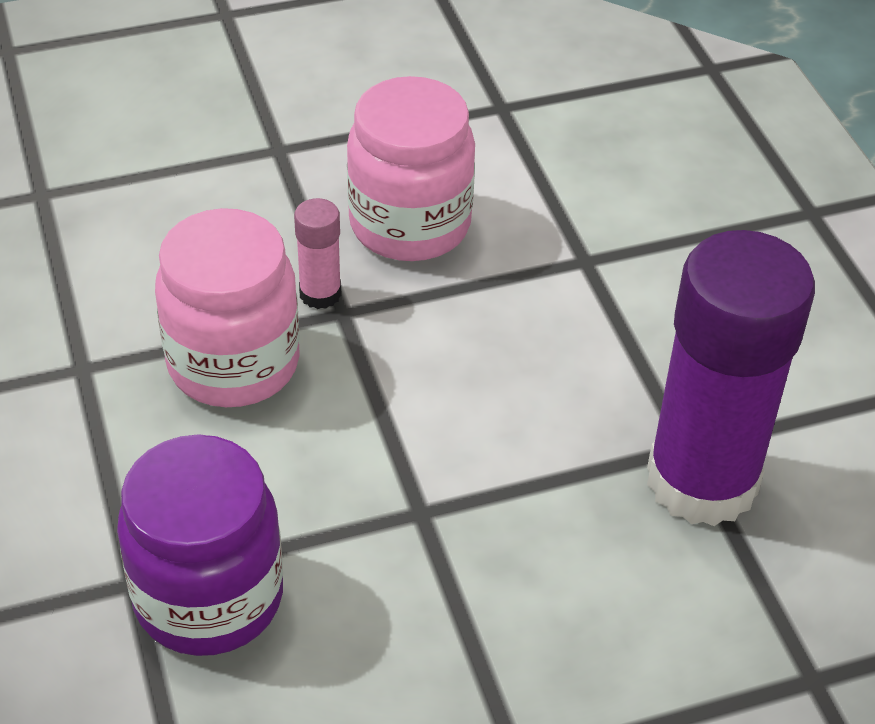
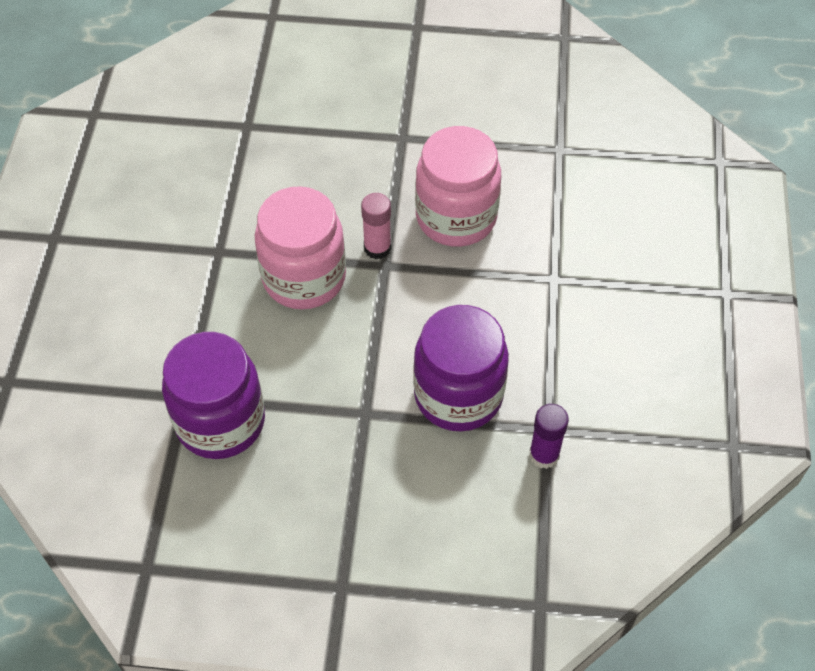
camera: 25 degrees right, 10 degrees up
(541, 444) = (458, 395): none -> purple jar
(702, 481) = (544, 455): purple glue stick -> purple glue stick, size x0.41

